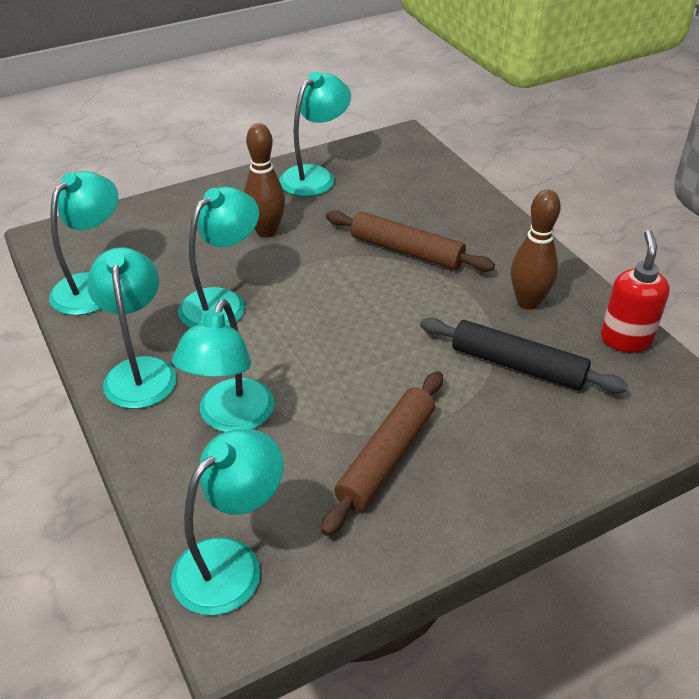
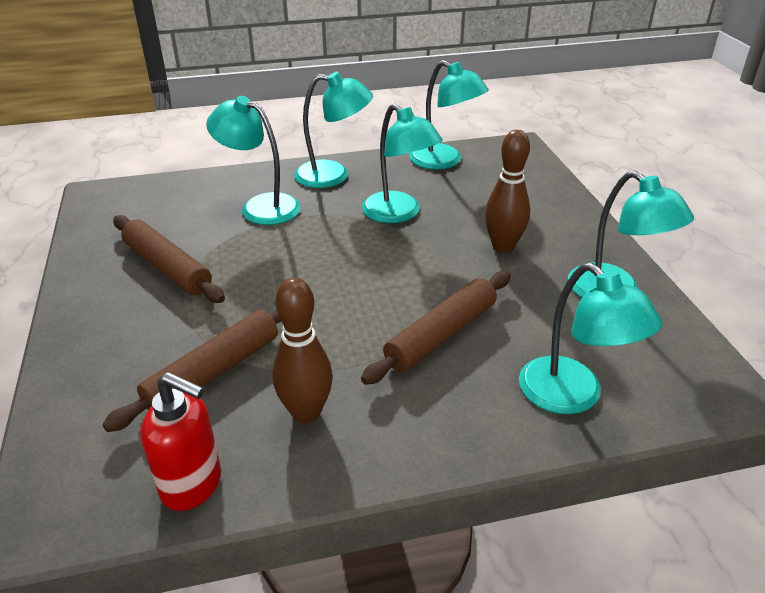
camera: 105 degrees right, 5 degrees down
(231, 563) = (139, 196): turquoise lamp -> turquoise lamp (572, 396)
(518, 365) = (214, 372): black rolling pin -> brown rolling pin

